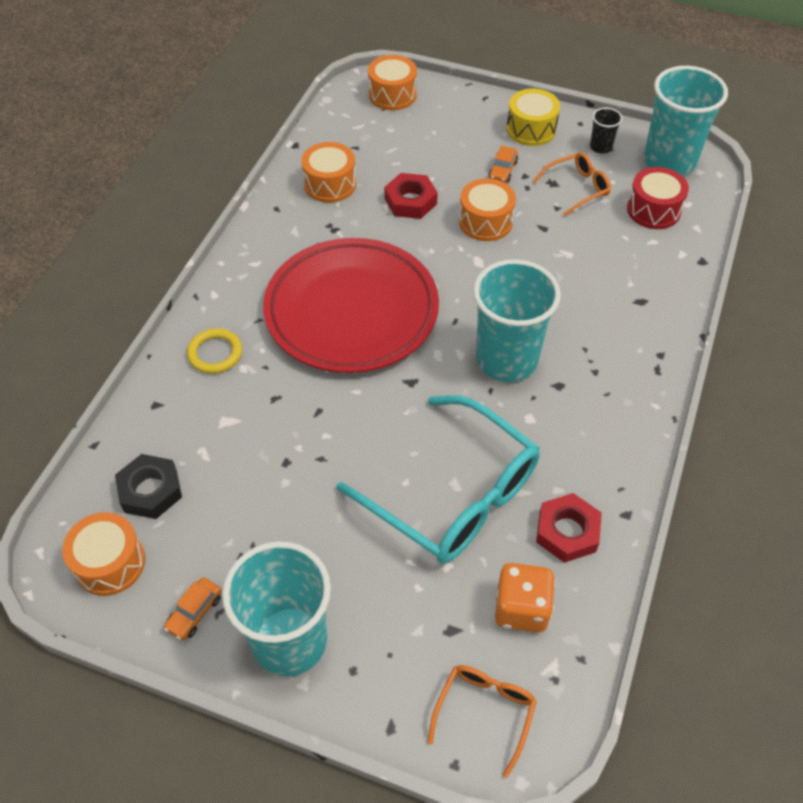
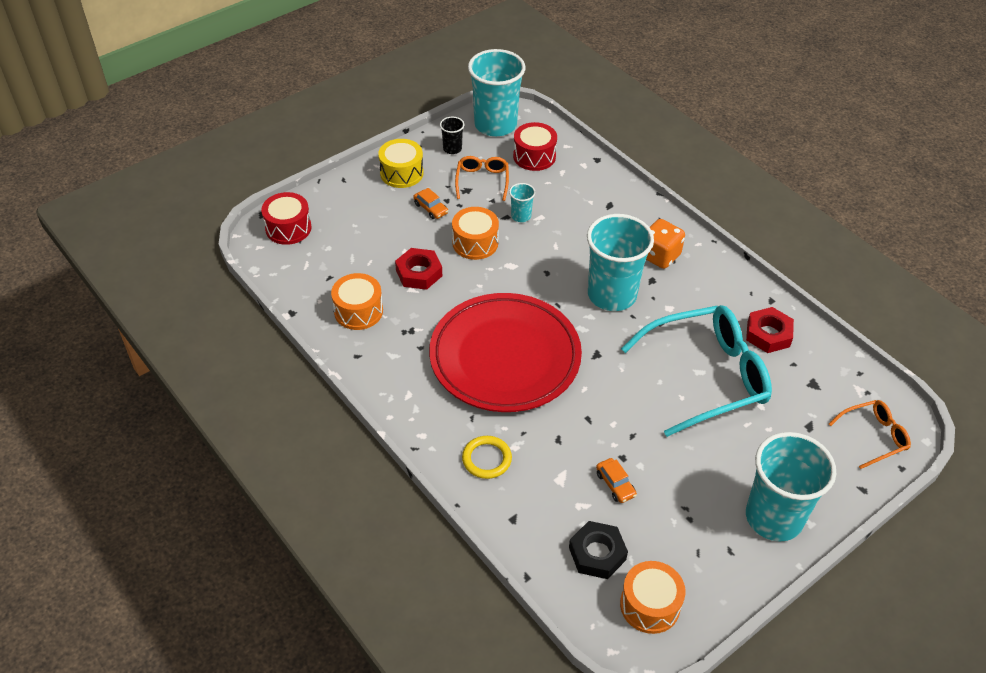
camera: 60 degrees left, 5 degrees down
(195, 612) = (722, 565): orange car -> orange car (615, 484)
(392, 95) = (288, 228): orange drum -> red drum
(485, 712) = (873, 436): orange glasses -> orange glasses turned 105 degrees clockwise
(521, 608) = (811, 384): orange dice -> orange dice (659, 256)
(555, 238) = (521, 216): none -> turquoise cup

